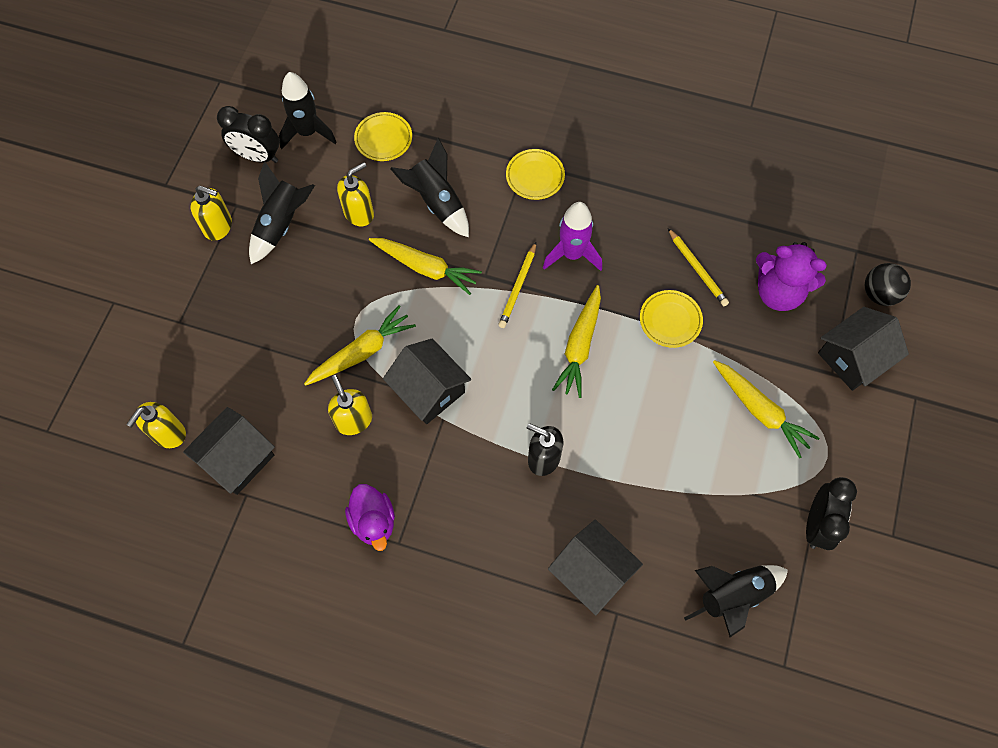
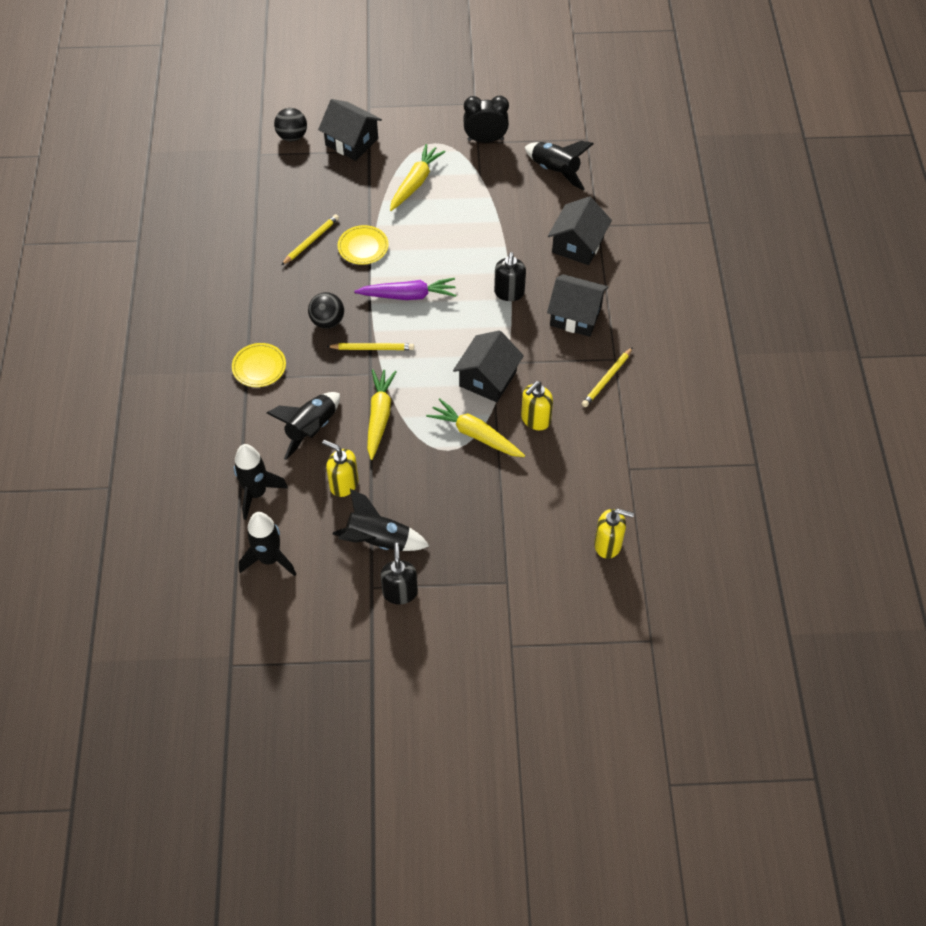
camera: 110 degrees left, 10 degrees down
(218, 226) = (400, 592): yellow soap dispenser -> black soap dispenser
(237, 459) = (604, 486): black house -> black house (575, 316)
(257, 156) = (311, 591): black clock -> none
(373, 521) = (607, 379): purple duck -> yellow pencil
(383, 139) = (256, 493): yellow plate -> black rocket
(572, 254) = (327, 321): purple rocket -> black ball
(580, 346) = (408, 295): yellow carrot -> purple carrot
(778, 292) = (313, 191): purple teddy bear -> none

